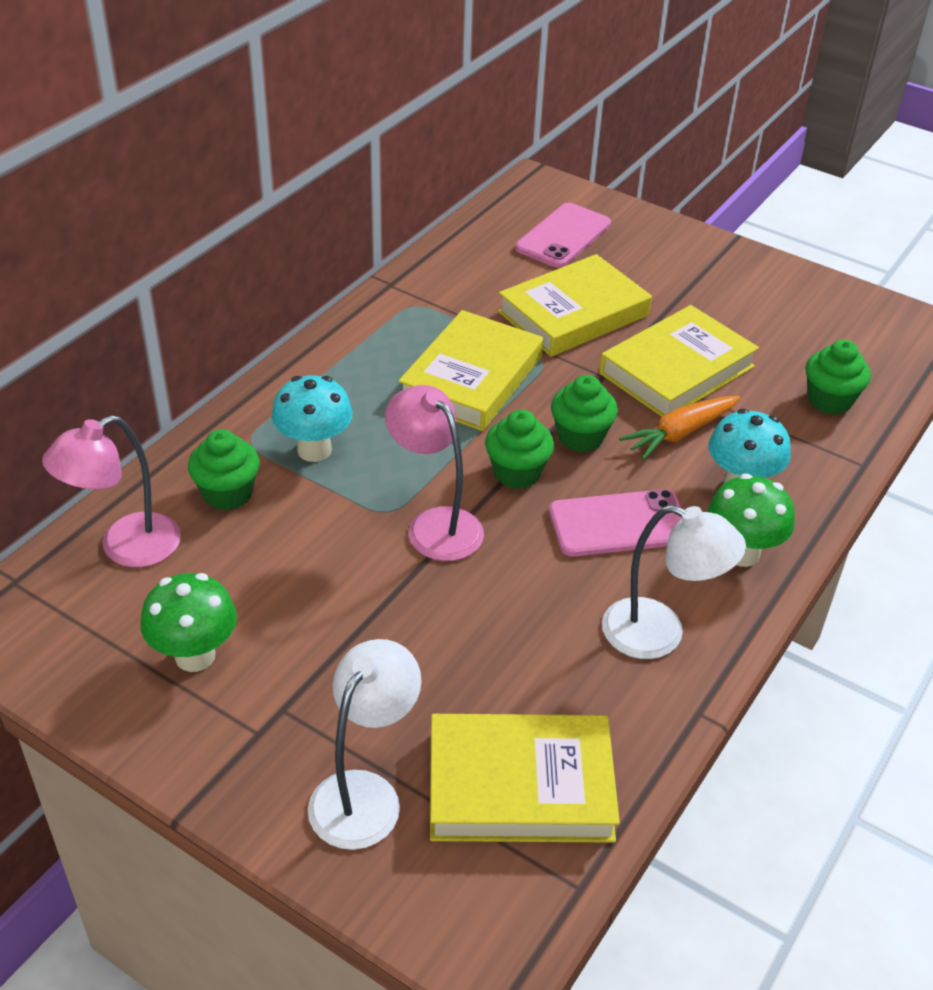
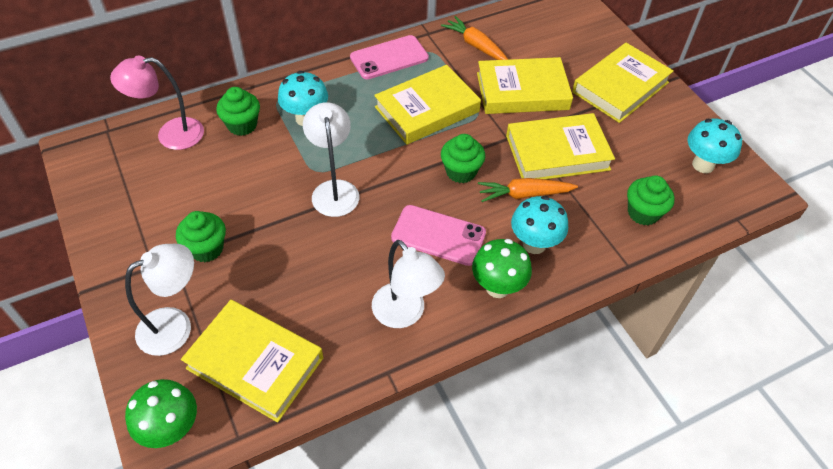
camera: 30 degrees right, 10 degrees up
(195, 656) = (156, 209): green mushroom -> green mushroom (172, 429)
(435, 524) = (334, 190): pink lamp -> white lamp
(466, 279) = (475, 45): none -> orange carrot
(517, 473) = (405, 178): green cupcake -> green cupcake (206, 249)
(563, 236) = (558, 38): pink phone -> pink phone (389, 58)
(685, 269) = (620, 87): none -> yellow book
(847, 322) = (703, 165): none -> turquoise mushroom

